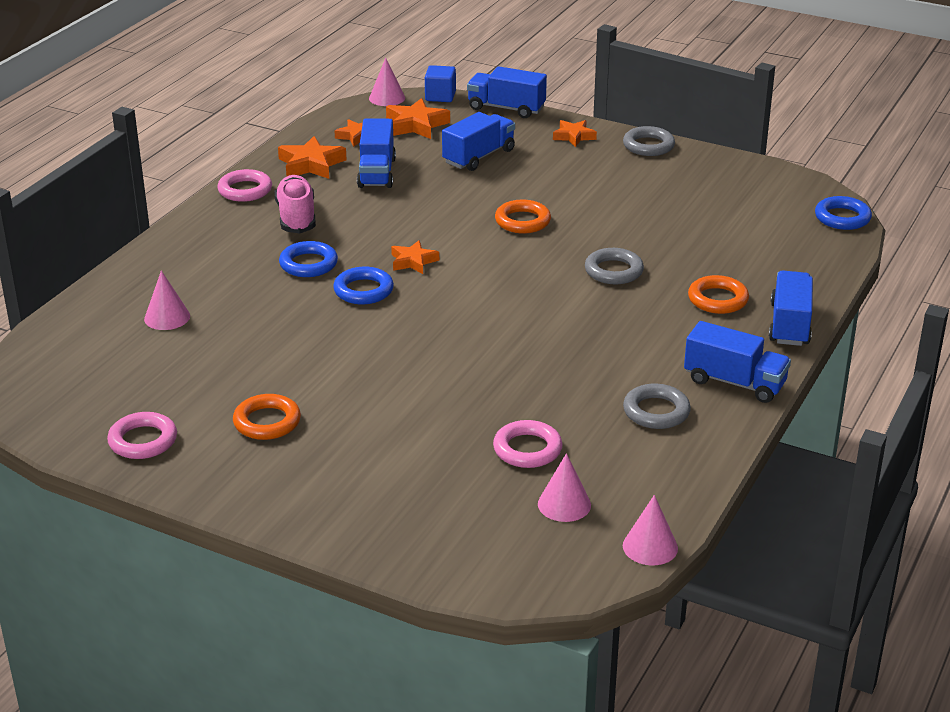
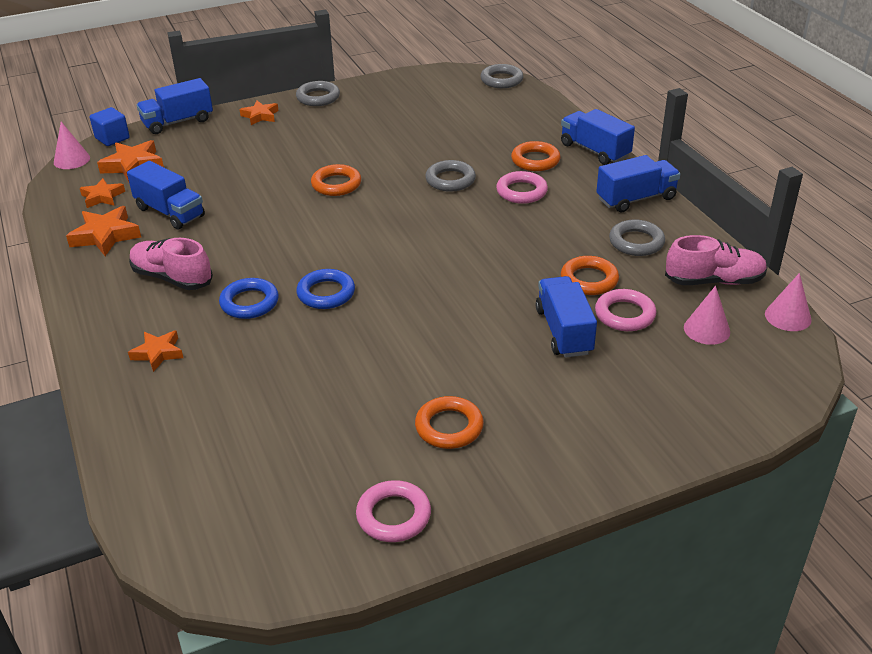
camera: 50 degrees left, 5 degrees up
(167, 317) = (219, 415): pink cone -> none
(245, 190) = (88, 285): pink ring -> pink ring (521, 191)
(413, 261) = (319, 253): orange star -> orange star (158, 353)
(478, 156) = (222, 162): blue truck -> blue truck (563, 331)
(556, 409) = (589, 280): none -> orange ring
(652, 481) = (714, 281): none -> pink shoe
(842, 218) = (501, 80): blue ring -> grey ring

